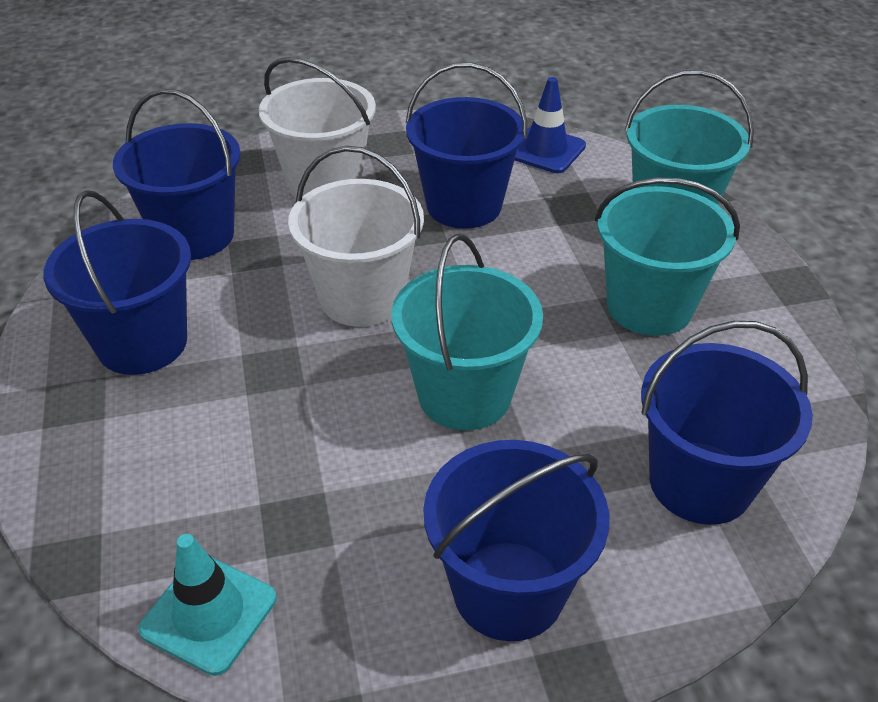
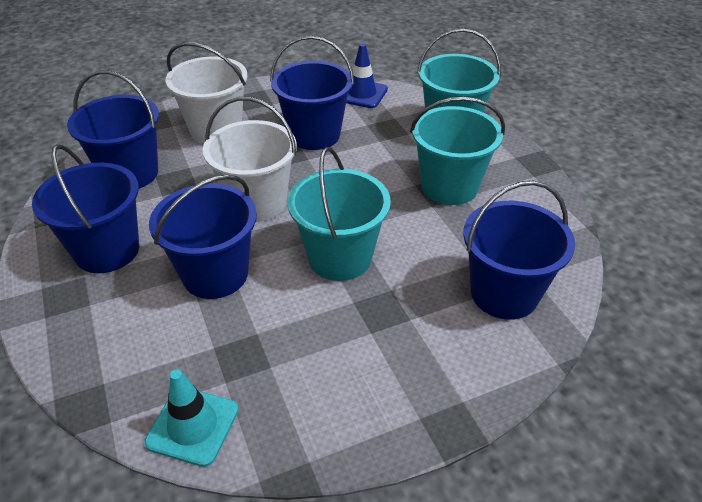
camera: 10 degrees left, 0 degrees up
(508, 590) = (394, 379): blue bucket -> blue bucket (215, 274)

